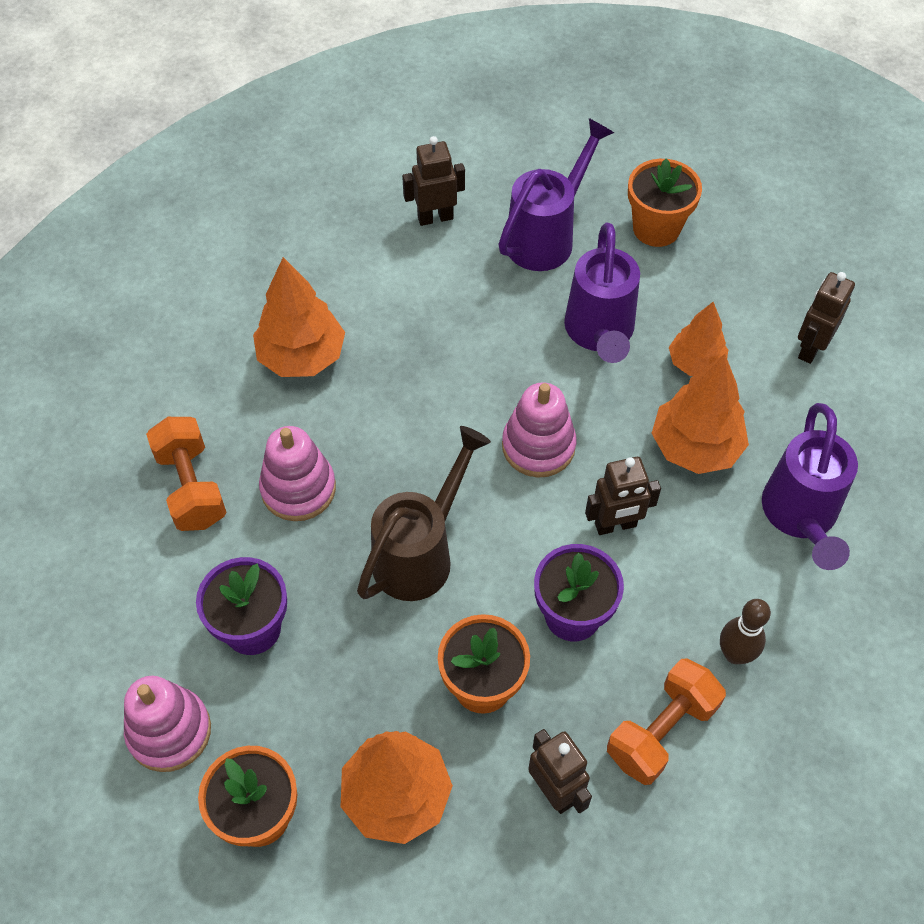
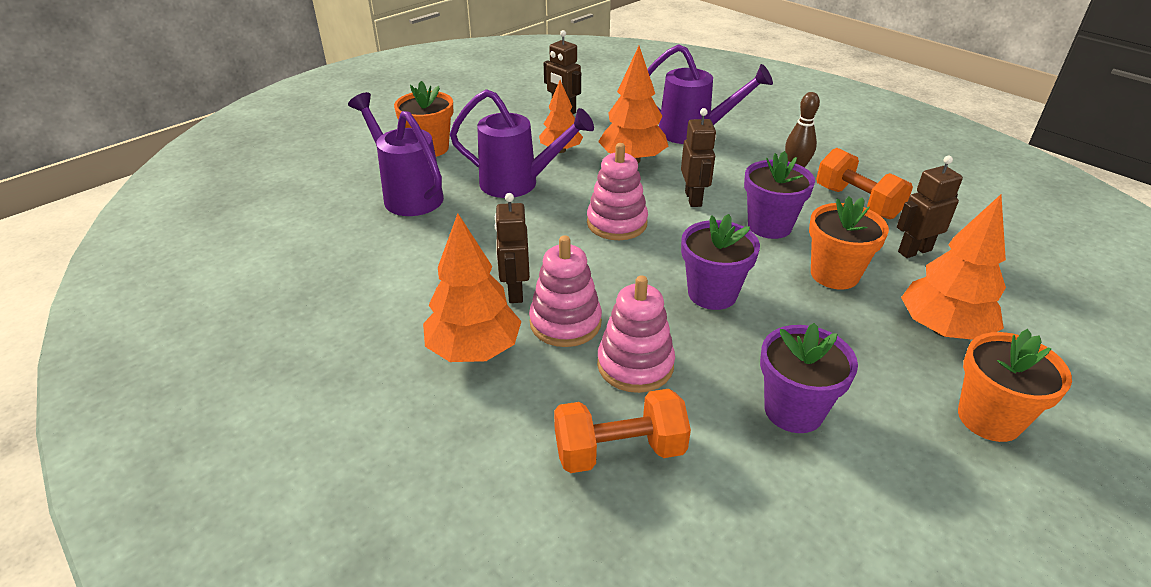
camera: 80 degrees left, 20 degrees down
(169, 731) = (920, 485): pink stacking toy -> pink stacking toy (565, 323)
(421, 552) = (712, 294): brown watering can -> purple flower pot
(435, 217) = (348, 249): brown robot -> brown robot (515, 292)

